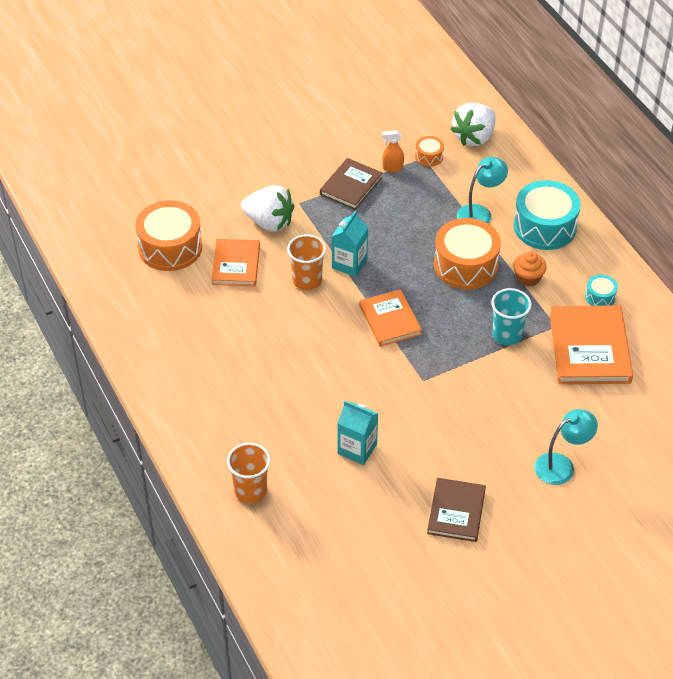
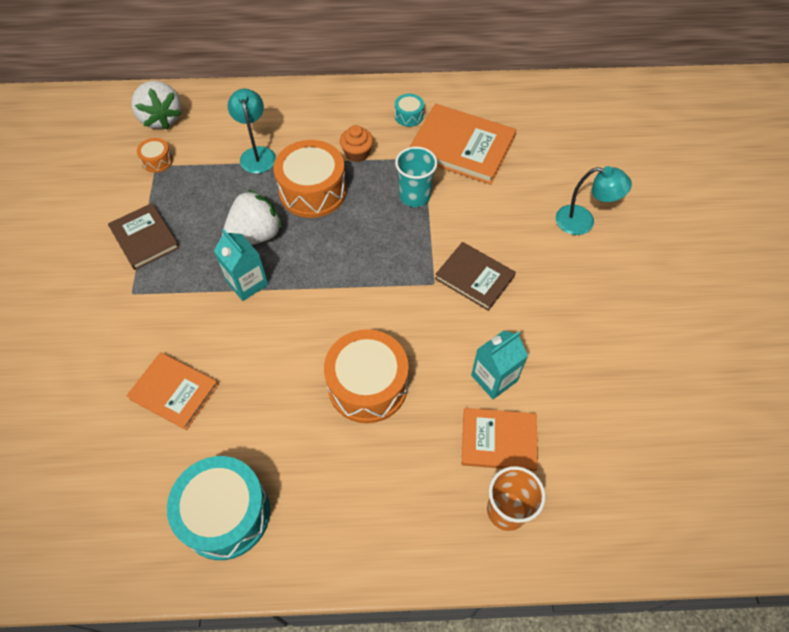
camera: 65 degrees left, 10 degrees up
(170, 247) = (97, 454): orange drum -> orange drum (367, 385)
(269, 222) = (137, 333): white strawberry -> white strawberry (255, 235)
(307, 280) = (244, 331): orange cup -> none
(390, 320) = (343, 279): orange book -> orange book (498, 440)
(392, 168) = (148, 195): orange spray bottle -> none
(456, 511) = (606, 324): brown book -> brown book (474, 277)
(545, 227) = (306, 117): turquoise drum -> turquoise drum (225, 514)
(561, 465) = (583, 221): turquoise lamp -> turquoise lamp turned 105 degrees clockwise

